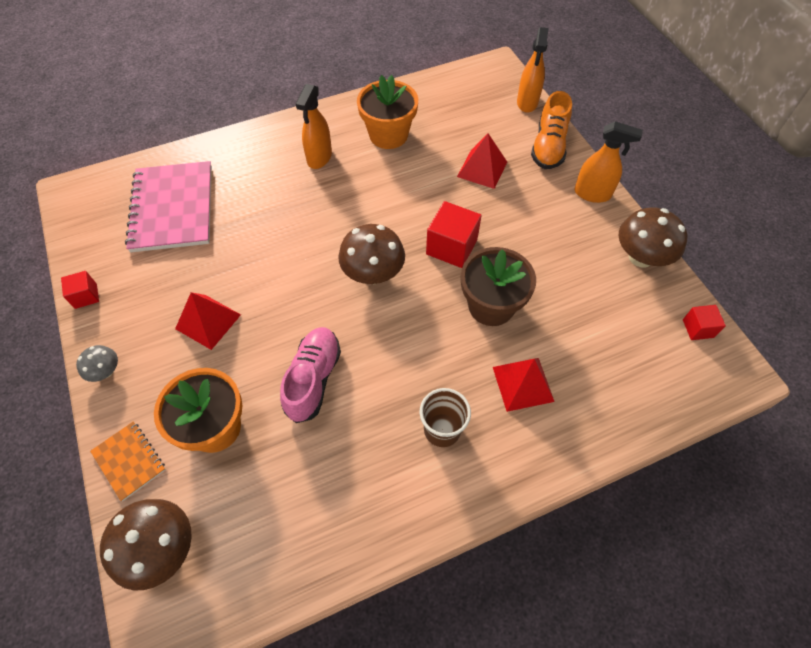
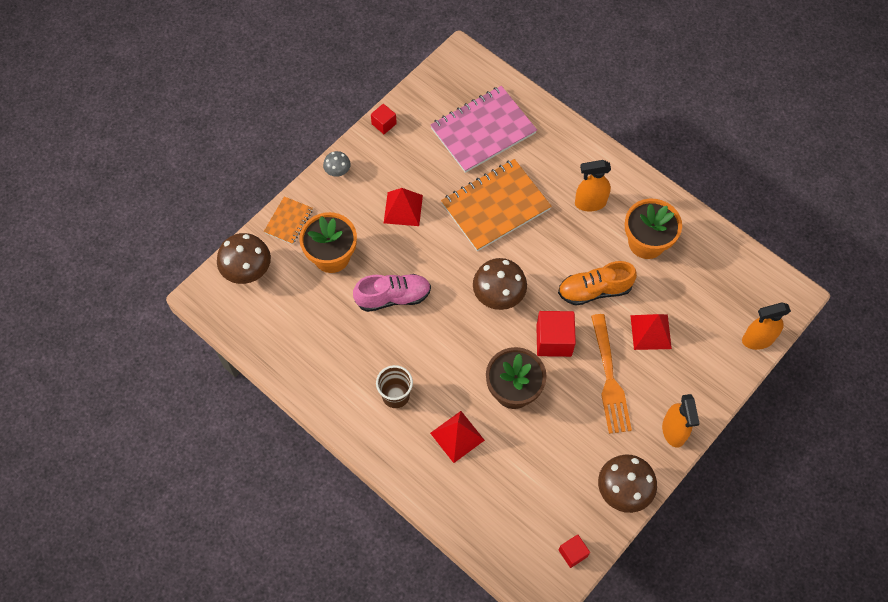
camera: 65 degrees right, 5 degrees up
(268, 234) = (495, 206): none -> orange notebook
(515, 219) = (609, 378): none -> orange fork
(548, 146) = (710, 377): orange shoe -> orange shoe (594, 290)

